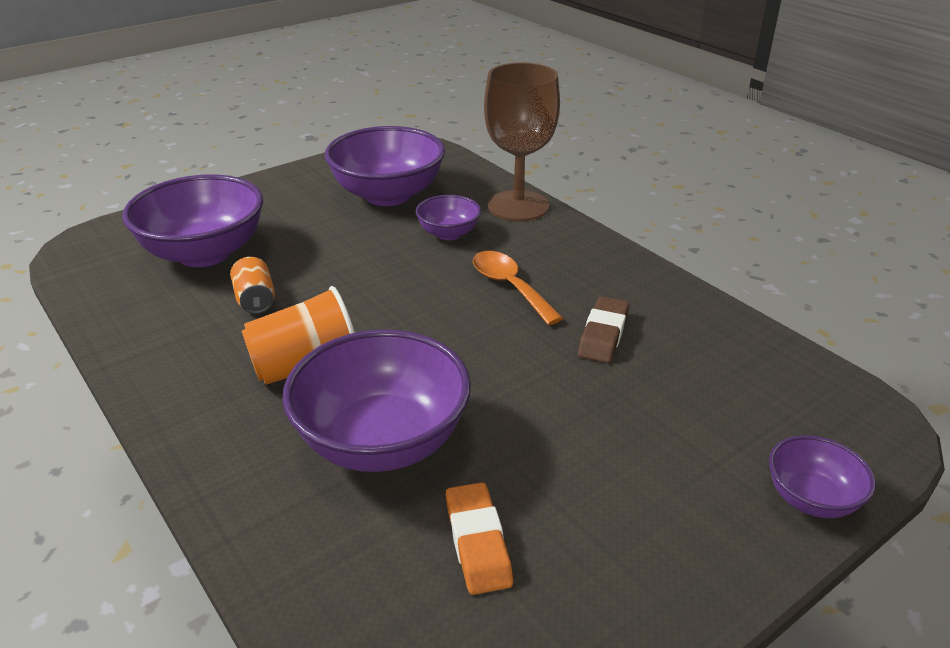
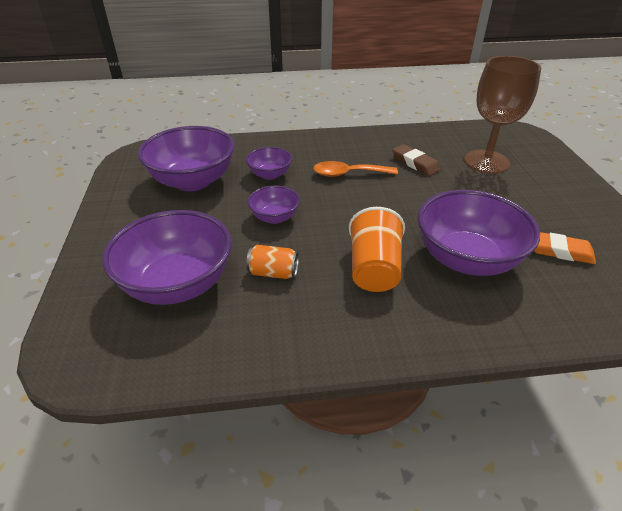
camera: 60 degrees left, 5 degrees up
(518, 206) = (264, 144): brown goblet -> brown goblet (486, 162)
(811, 499) = (557, 160): purple bowl -> purple bowl (274, 217)

